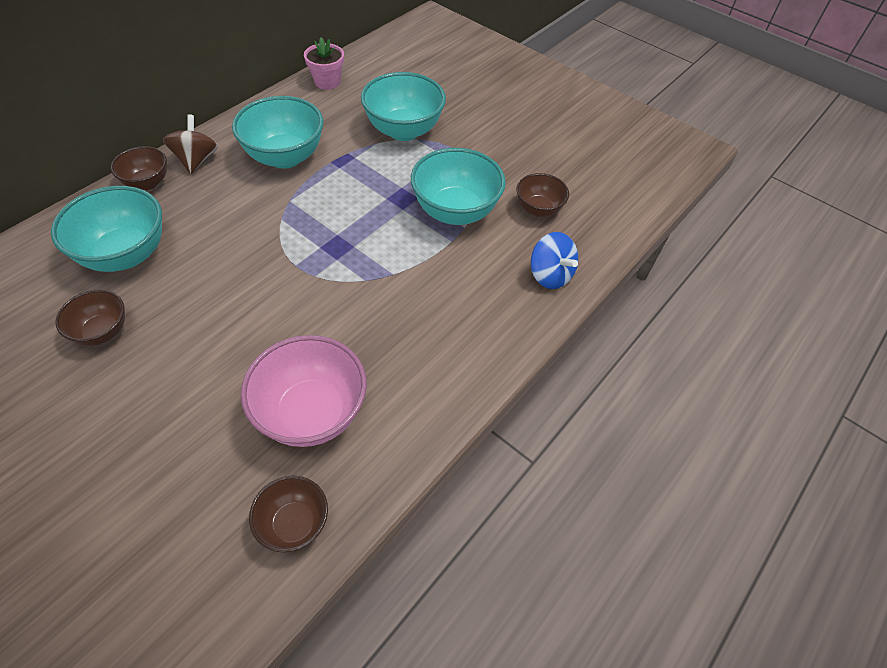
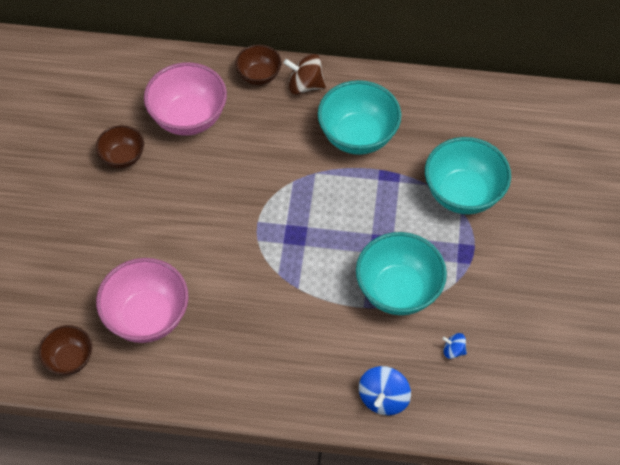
camera: 60 degrees right, 5 degrees up
(126, 254) = (189, 118): turquoise bowl -> pink bowl
(196, 160) = (305, 85): brown spinning top -> brown spinning top turned 135 degrees counterclockwise
(327, 82) = (473, 99): pink flower pot -> none
(538, 209) = (453, 350): brown bowl -> blue spinning top

